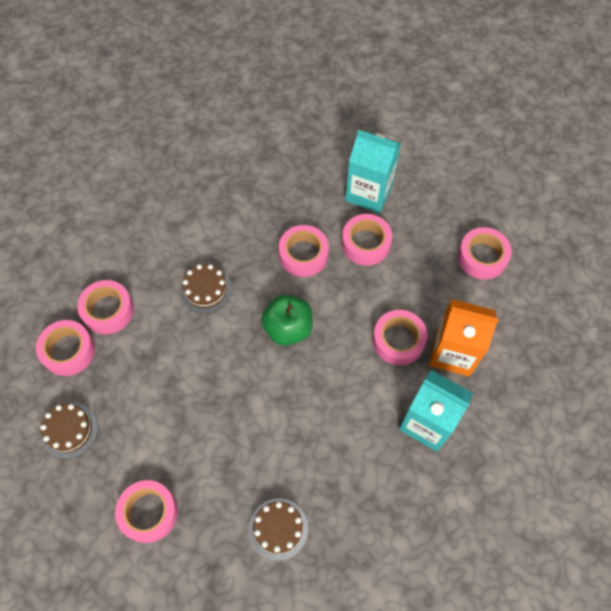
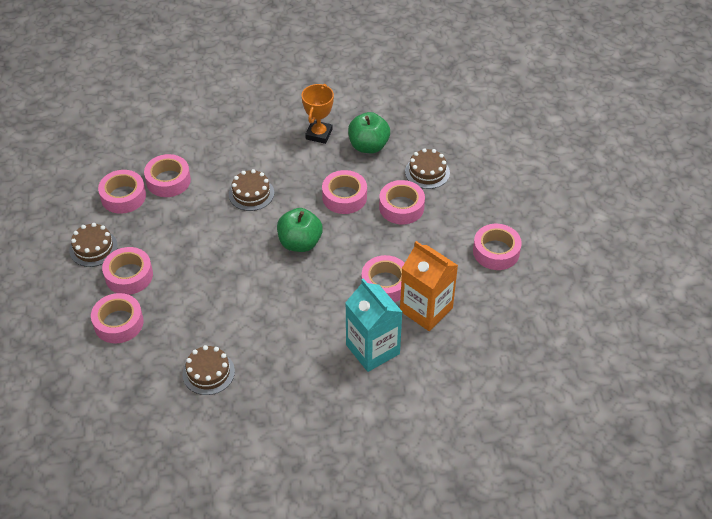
camera: 25 degrees right, 15 degrees down
(128, 448) = (129, 275): none -> pink tape
(237, 190) = (319, 134): none -> orange trophy
(295, 185) = (368, 146): none -> green apple
(369, 192) = (427, 172): turquoise carton -> brown cake

